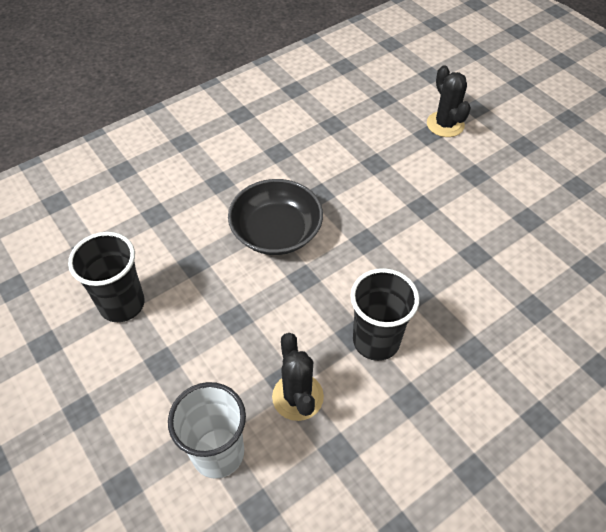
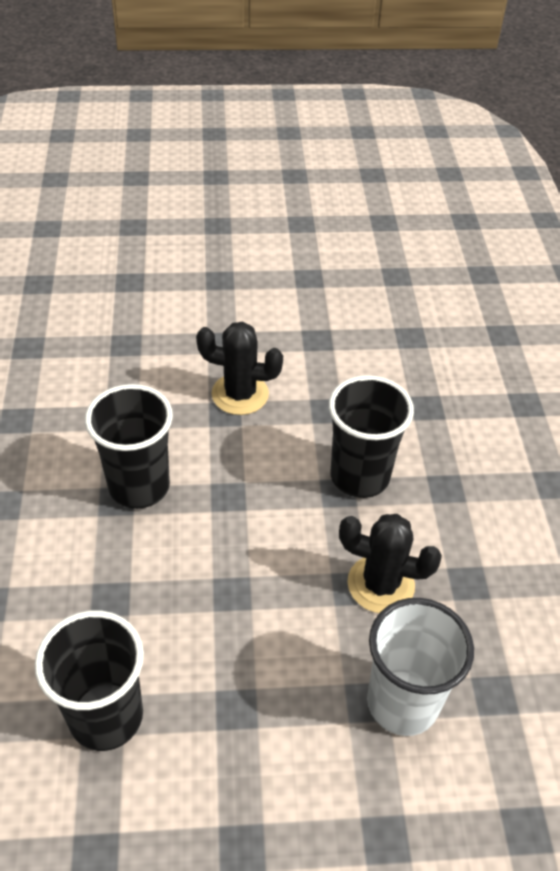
camera: 60 degrees left, 5 degrees down
(276, 231) = (139, 486): black bowl -> black cup
(445, 124) = (130, 260): black cactus -> black cactus (240, 394)

